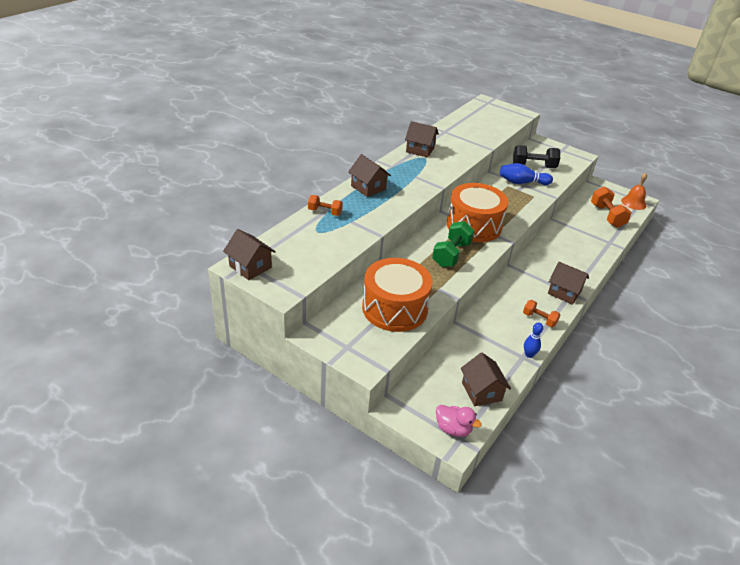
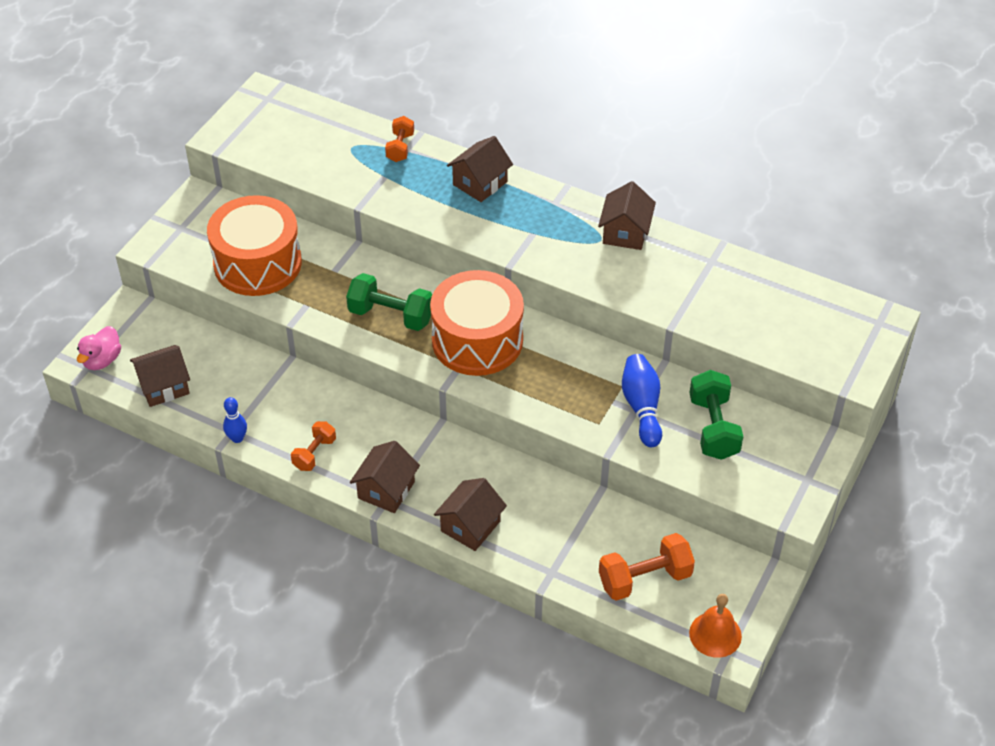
camera: 85 degrees right, 10 degrees up
(250, 266) = (263, 103): brown house -> brown house (470, 526)
(533, 166) = (713, 428): black dumbbell -> green dumbbell

